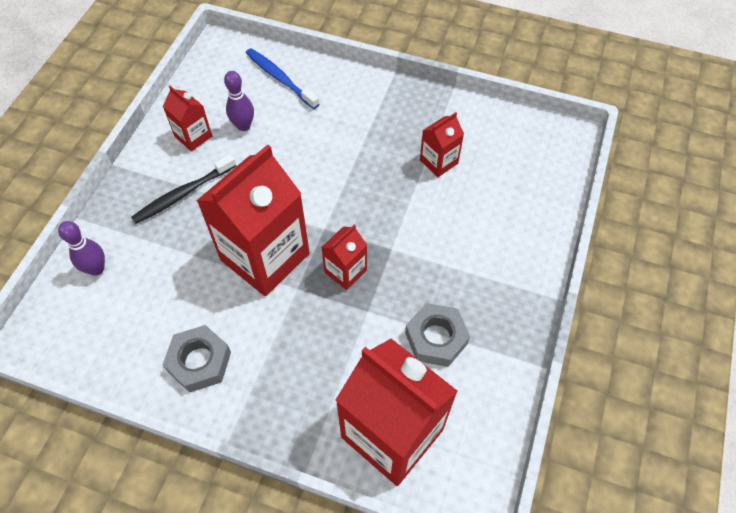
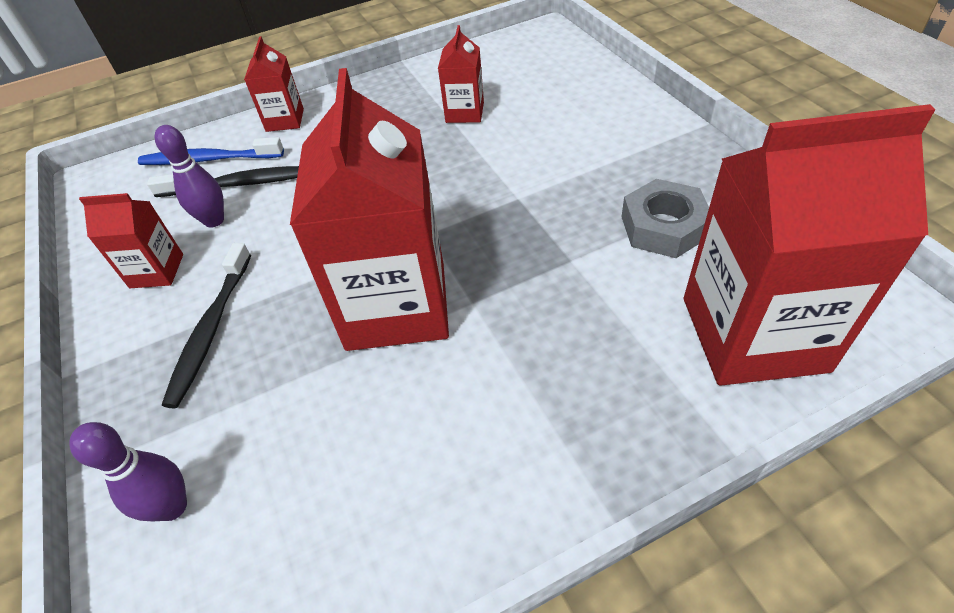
camera: 40 degrees left, 10 degrees down
(199, 361) = (460, 472): grey nut -> none
(276, 110) = (237, 184): none -> black toothbrush
(345, 271) = (501, 248): red carton -> red carton (285, 120)

